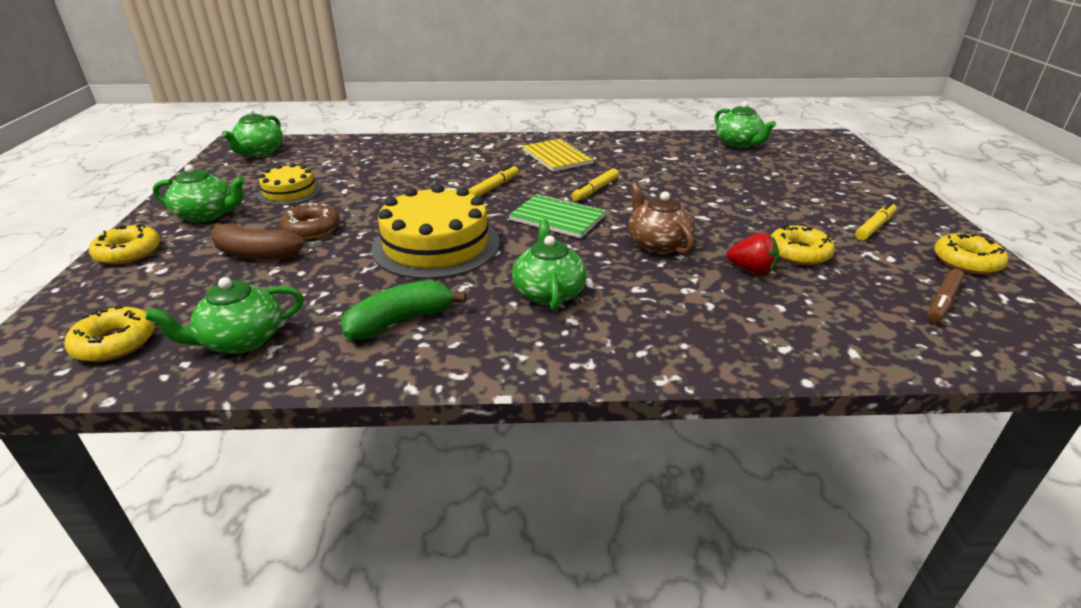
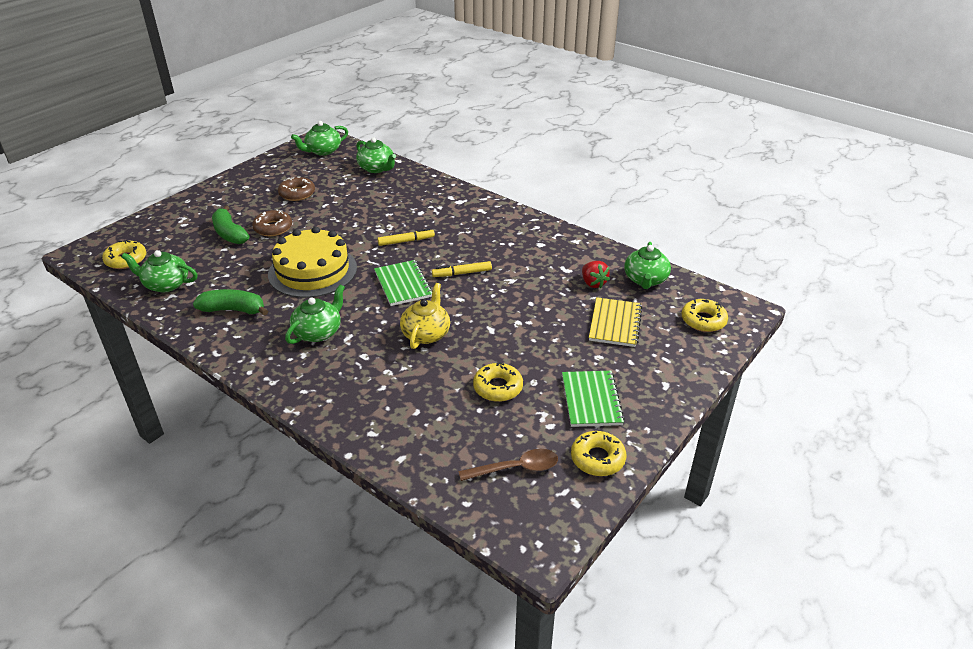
camera: 40 degrees right, 5 degrees up
(128, 252) = (184, 205): yellow donut -> yellow donut (703, 320)
(207, 215) = (241, 194): green teapot -> green teapot (377, 168)
(256, 254) = (230, 233): brown banana -> green banana
(289, 192) = (297, 193): yellow cake -> brown donut
(557, 157) = (486, 232): yellow notebook -> yellow notebook (615, 323)
(657, 244) = (426, 333): brown teapot -> yellow teapot
(751, 270) = (445, 381): red strawberry -> red strawberry (593, 283)
(874, 227) = (591, 400): yellow marker -> green notebook
(942, 302) = (515, 468): brown marker -> brown spoon

